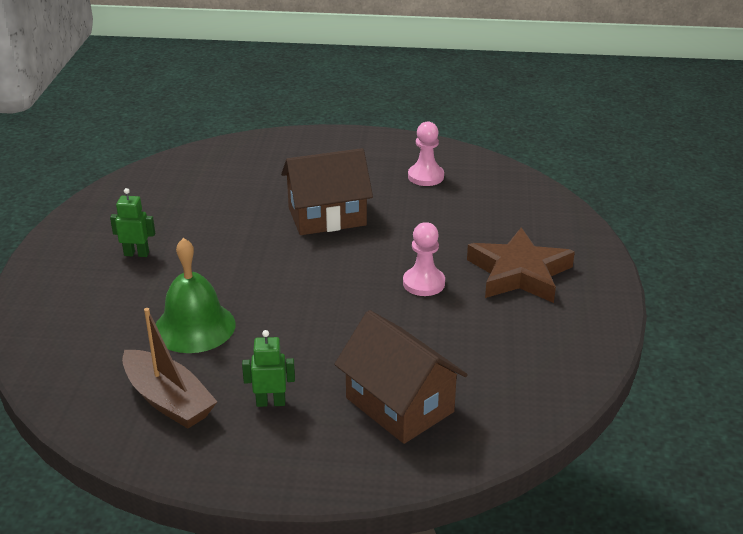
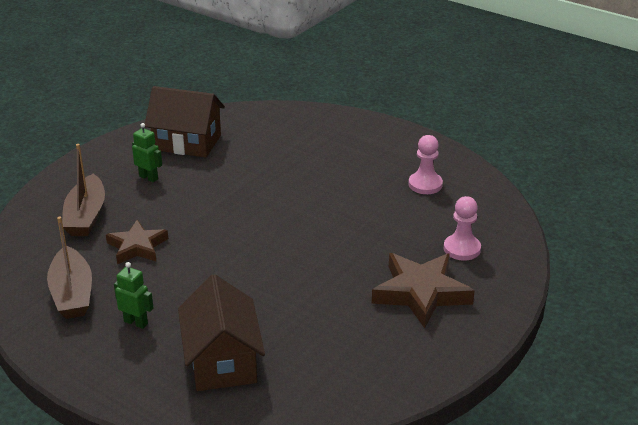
camera: 30 degrees right, 0 degrees up
(102, 315) = (86, 216): none -> brown boat
(194, 327) = (137, 247): green bell -> brown star
(327, 216) = (312, 193): brown house -> brown house (187, 142)
(423, 283) = (334, 273): pink pawn -> pink pawn (462, 249)

